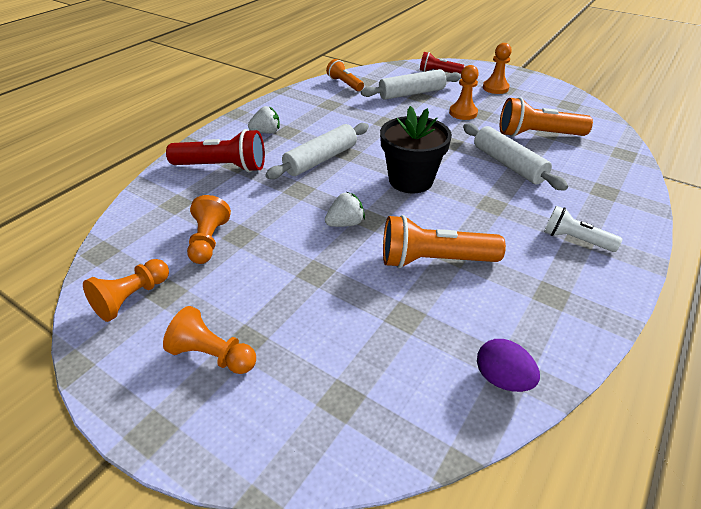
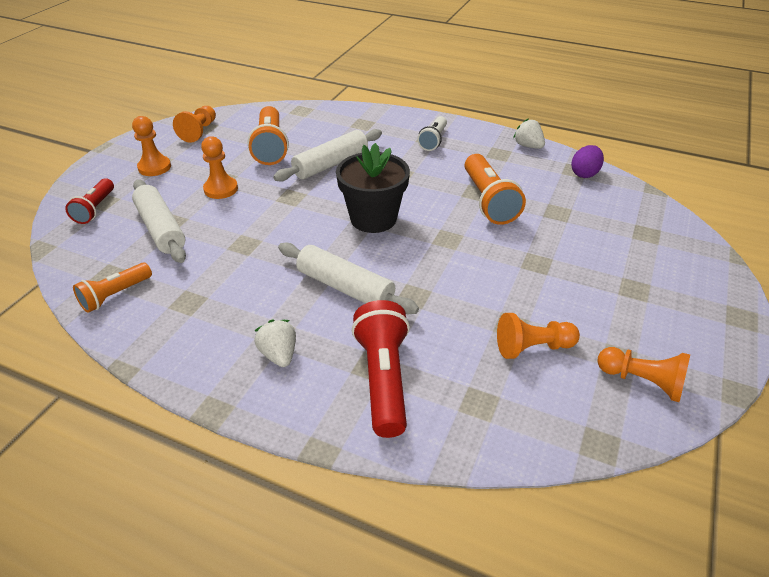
camera: 100 degrees left, 0 degrees up
(213, 355) = (660, 303): orange pawn -> orange pawn (199, 132)
(345, 223) = (461, 253): white strawberry -> white strawberry (528, 146)

